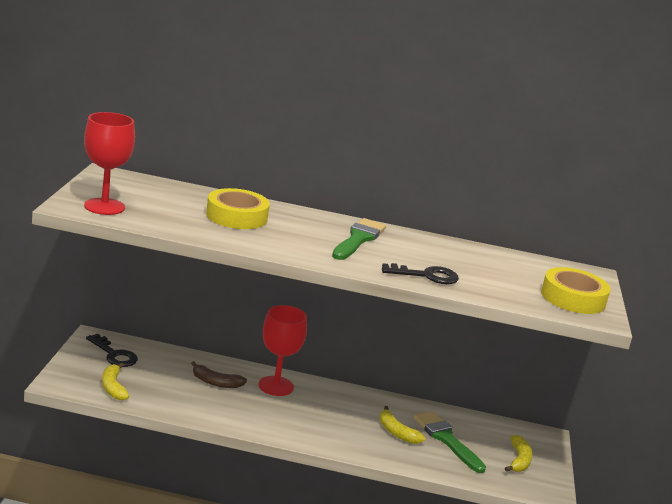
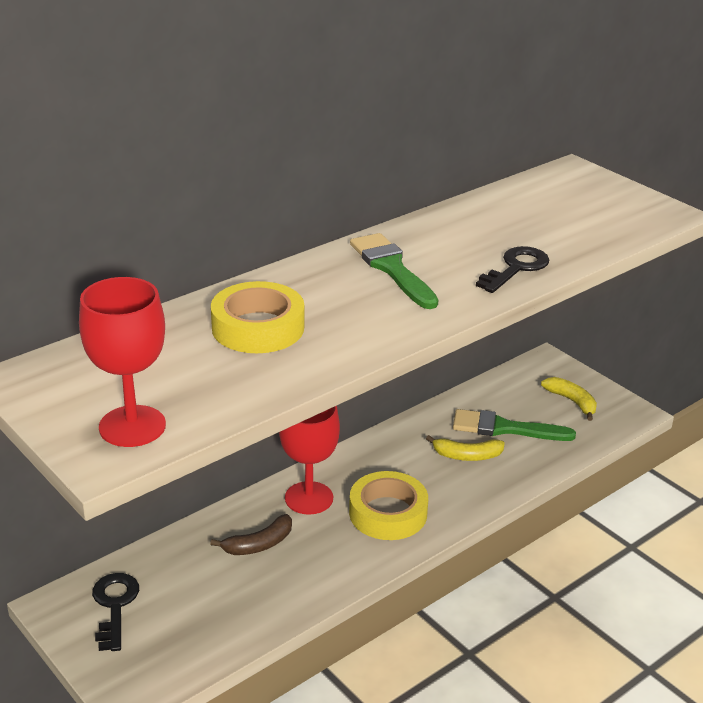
camera: 45 degrees left, 10 degrees up
(113, 387) = (189, 645): yellow banana -> none
(114, 354) = (115, 606): black key -> black key turned 90 degrees counterclockwise
(573, 298) = (621, 207): yellow tape -> yellow tape (388, 513)

